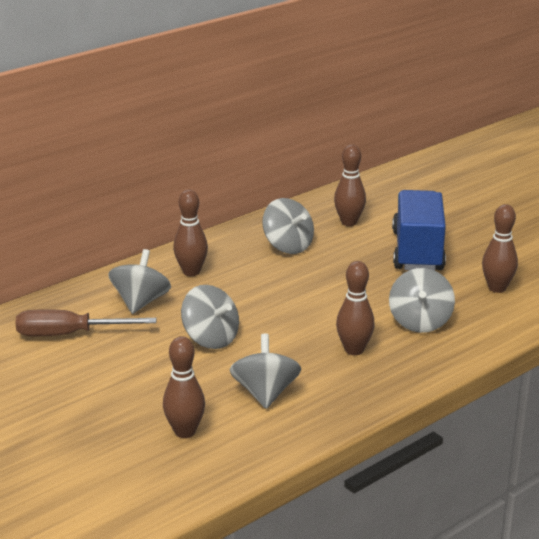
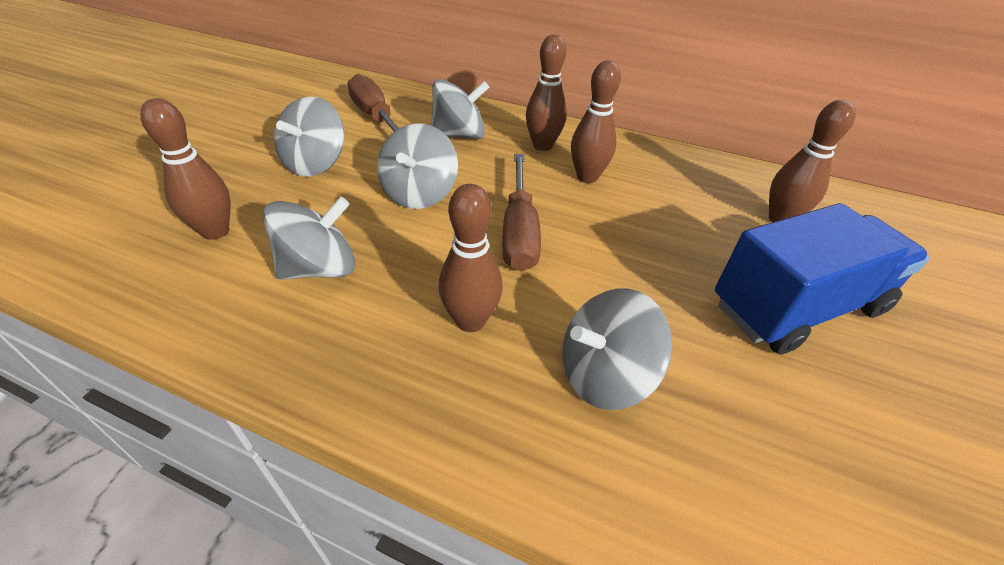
camera: 60 degrees right, 15 degrees up
(286, 312) = (519, 231): none -> brown screwdriver
(288, 246) = (665, 189): grey spinning top -> grey spinning top (315, 164)
(497, 288) = (814, 458): brown bowling pin -> brown bowling pin (587, 177)

